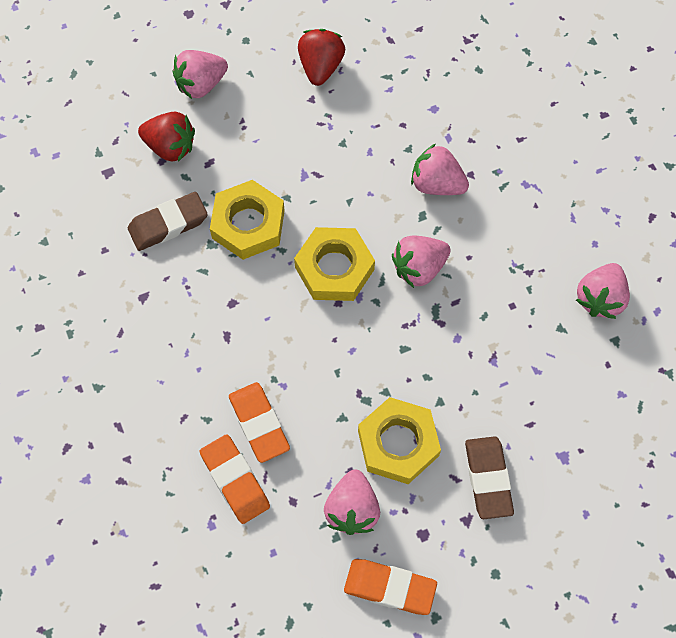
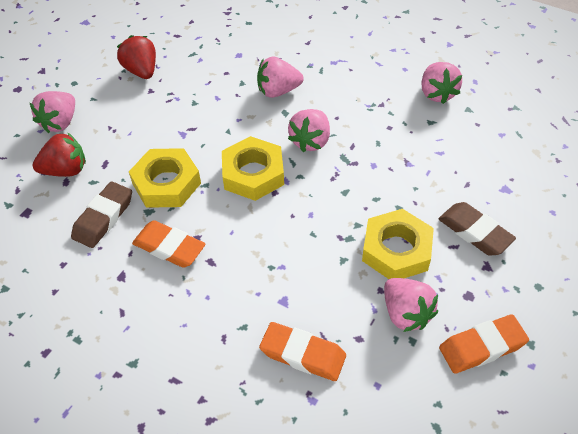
camera: 35 degrees left, 15 degrees down
(259, 424) = (286, 303): orange eraser -> orange eraser (169, 247)

